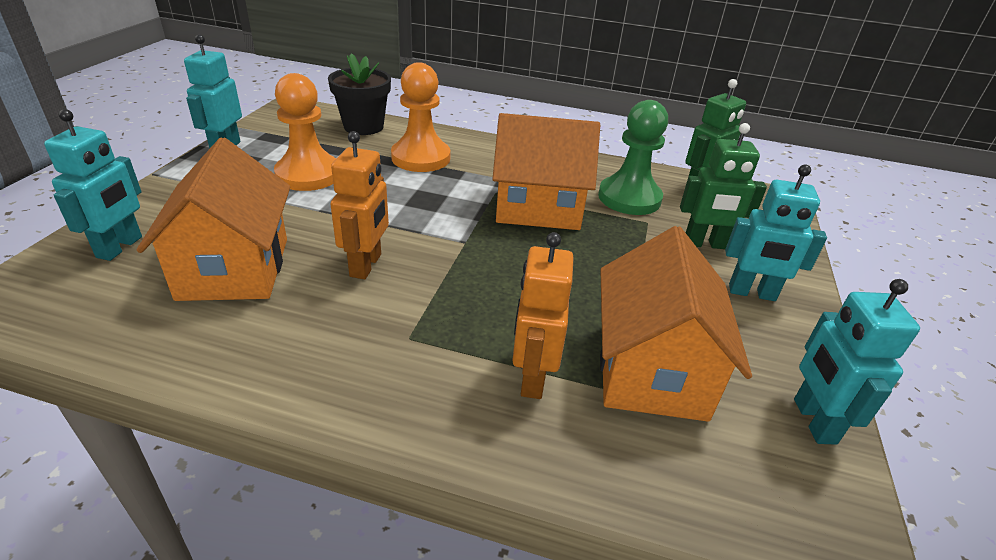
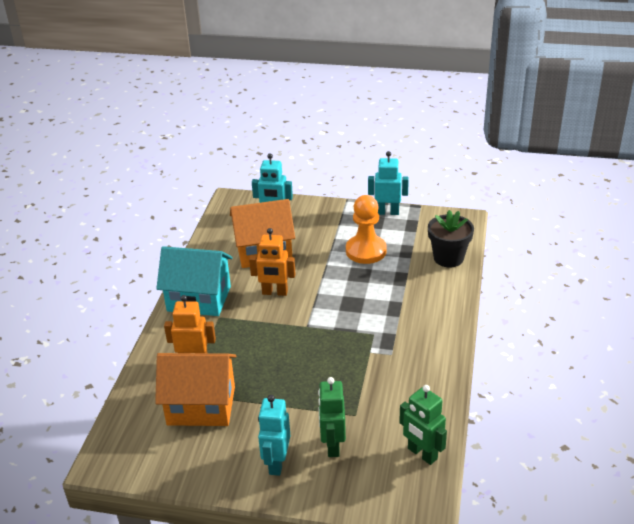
camera: 90 degrees right, 0 degrees up
(338, 365) = (199, 298): none -> turquoise house
(421, 158) = (410, 293): orange pawn -> none
(538, 208) = (357, 356): orange house -> none
(629, 198) = (388, 406): green pawn -> none
(813, 421) = (167, 469): turquoise robot -> none

